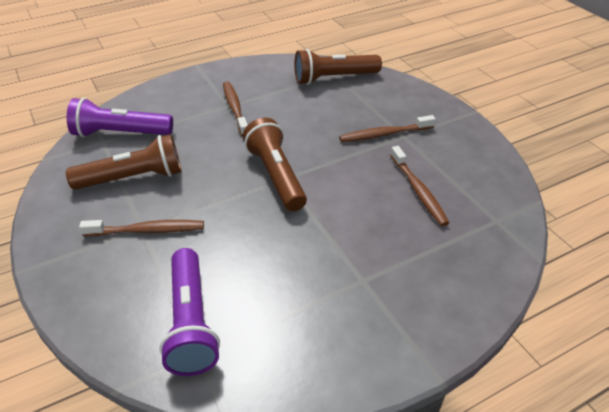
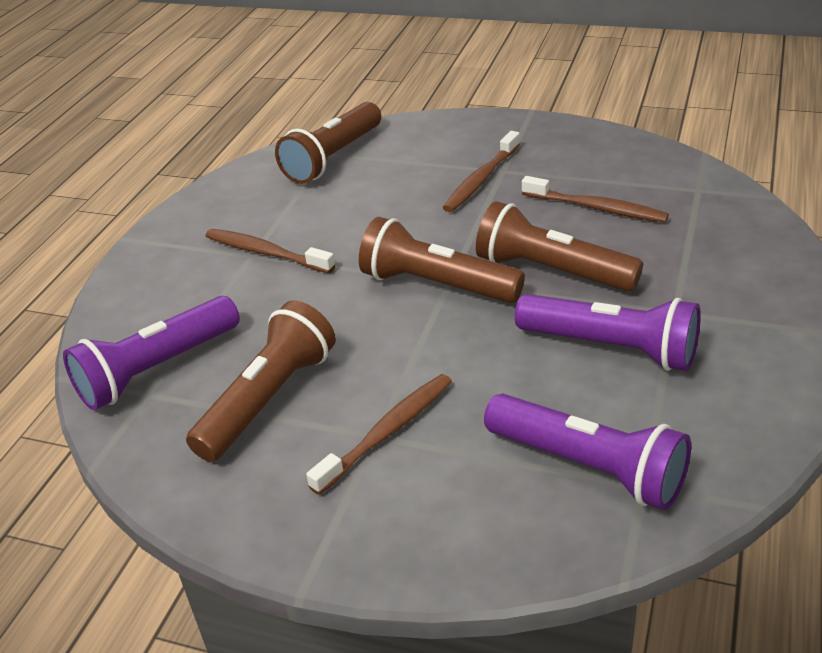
camera: 40 degrees left, 5 degrees down
(299, 272) = (611, 348): none -> purple flashlight
(338, 209) = (551, 271): none -> brown flashlight

